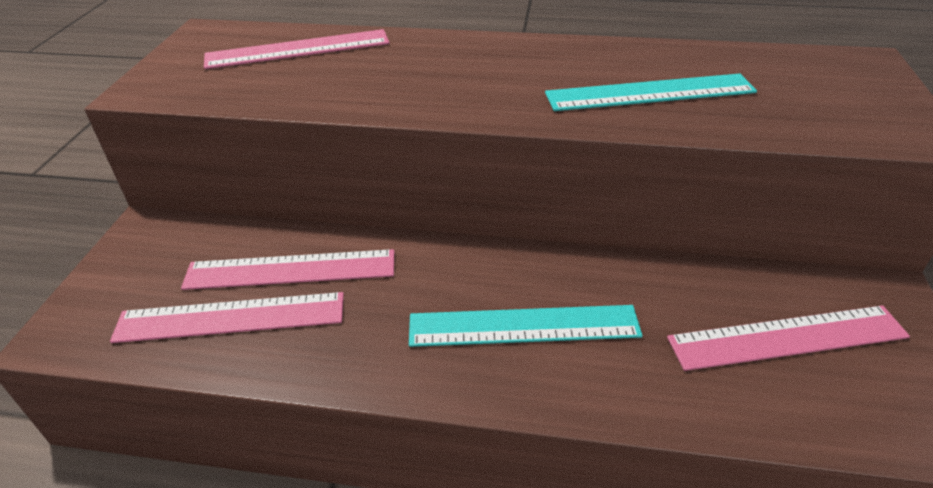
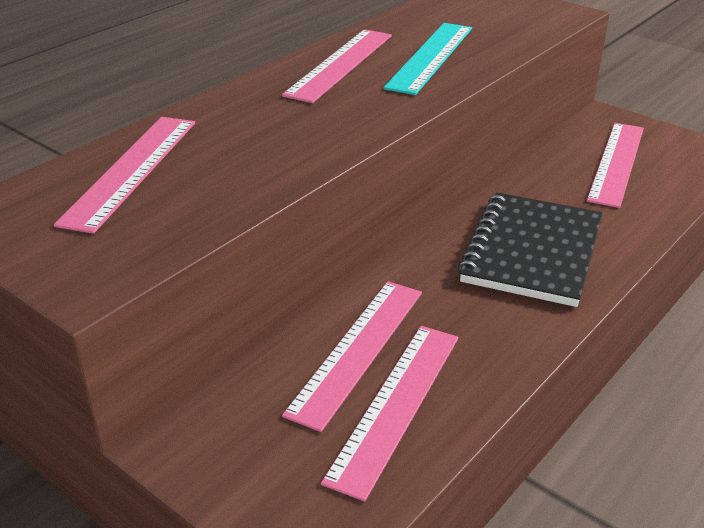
camera: 60 degrees left, 5 degrees down
(523, 325) = (532, 252): turquoise ruler -> black notebook
(568, 59) = (340, 64): none -> pink ruler

